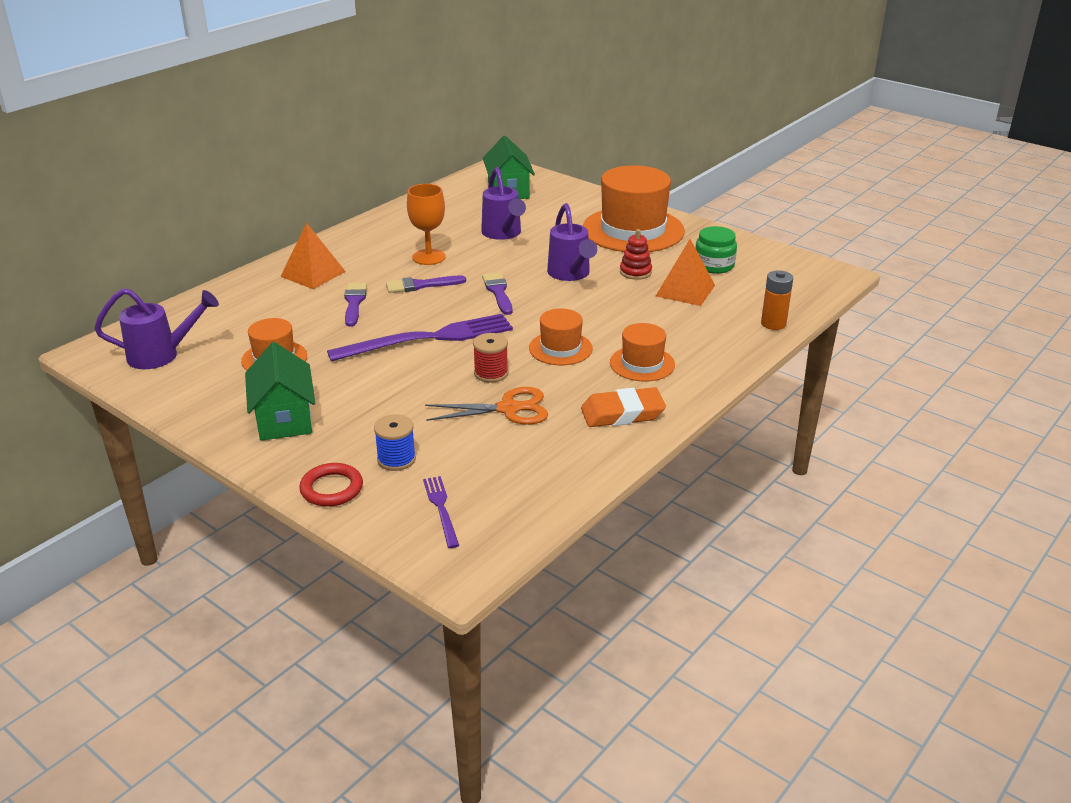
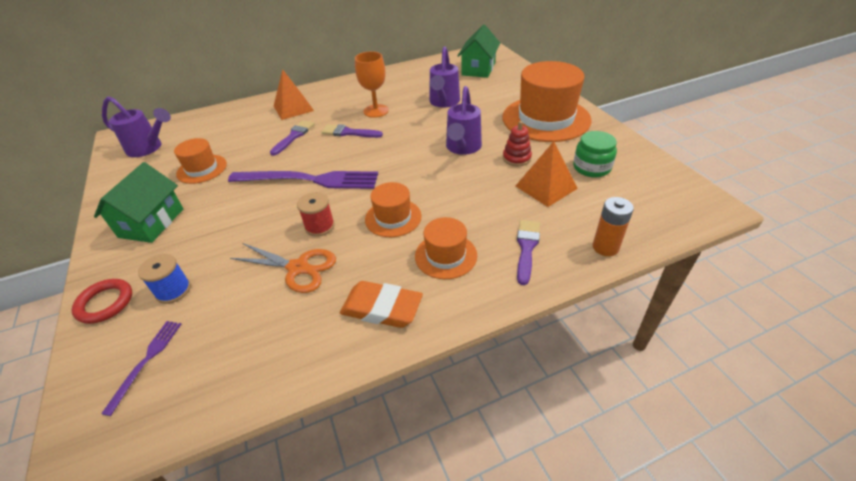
camera: 30 degrees right, 10 degrees up
(498, 292) = (395, 151): purple brush -> purple brush (526, 248)

